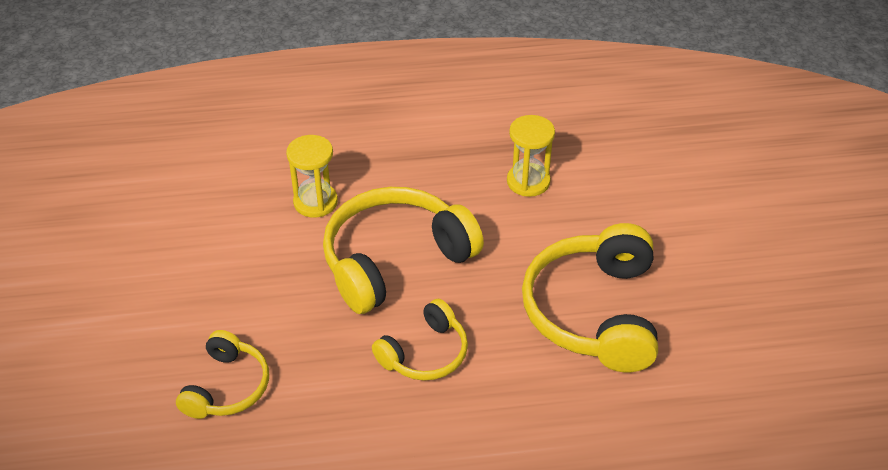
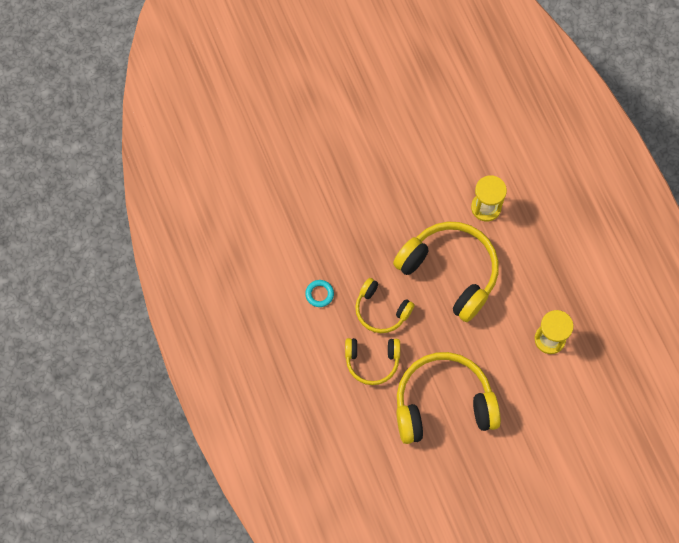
camera: 75 degrees right, 25 degrees up
(227, 387) = (326, 209): yellow headphones -> yellow headphones (372, 361)
(369, 429) = (319, 294): none -> turquoise ring

